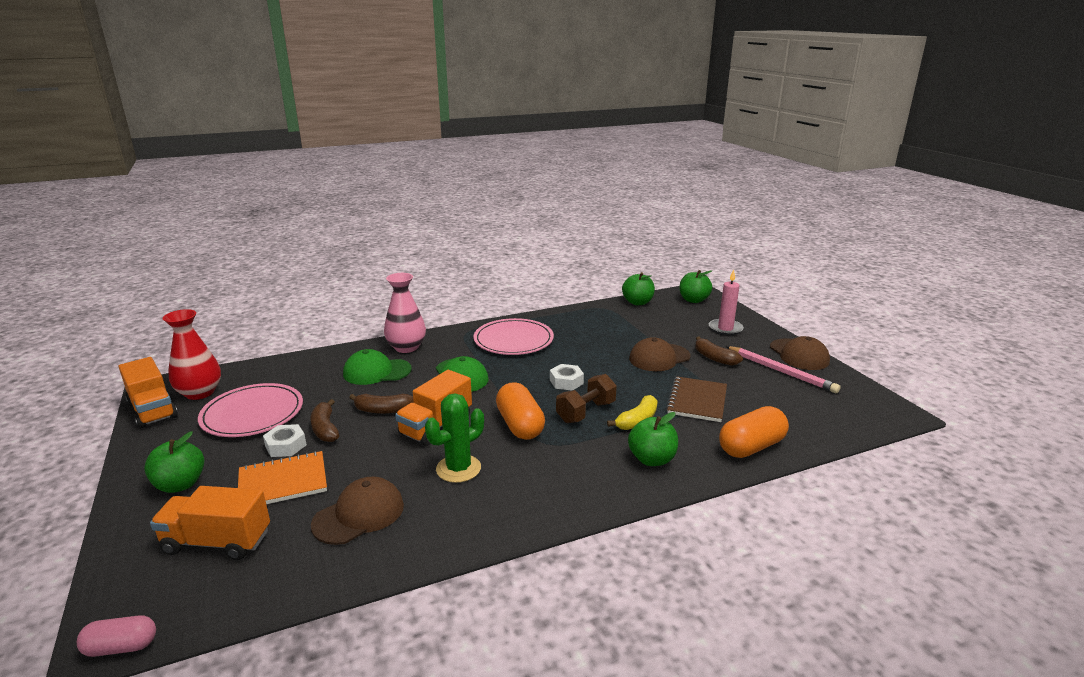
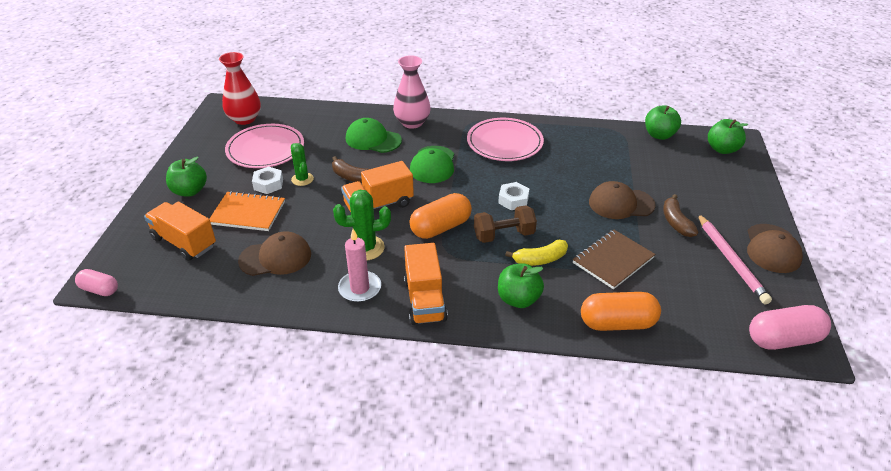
camera: 30 degrees right, 15 degrees up
(152, 410) = (208, 124): orange truck -> orange truck (424, 300)
(325, 429) = (302, 179): brown banana -> green cactus
(520, 425) = (441, 227): orange capsule -> orange capsule turned 45 degrees clockwise
(725, 329) = (722, 193): pink candle -> pink candle (360, 288)
(874, 412) = (783, 339): none -> pink capsule

